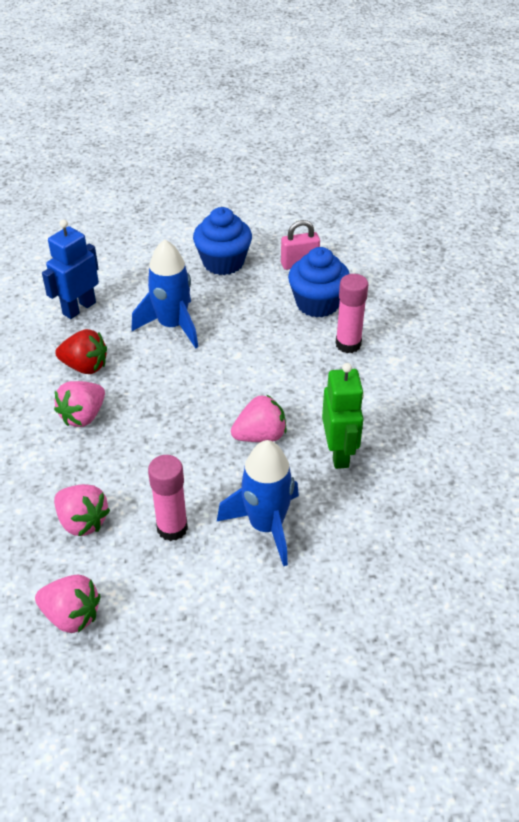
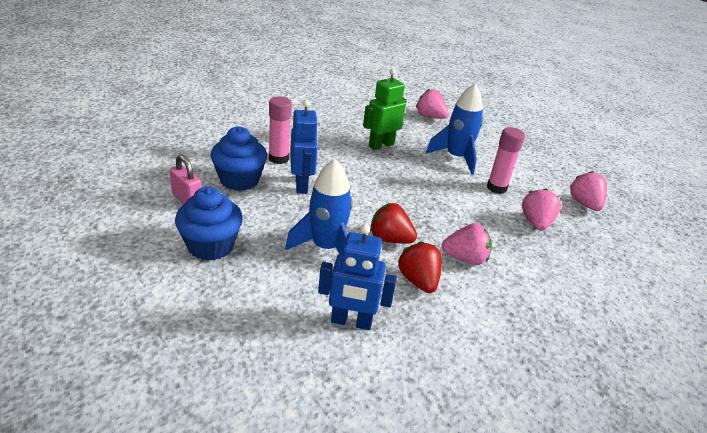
camera: 125 degrees left, 10 degrees down
(152, 373) = (390, 239): none -> red strawberry
(260, 436) = (397, 174): pink strawberry -> pink strawberry (430, 117)
(284, 345) = (302, 185): none -> blue robot

